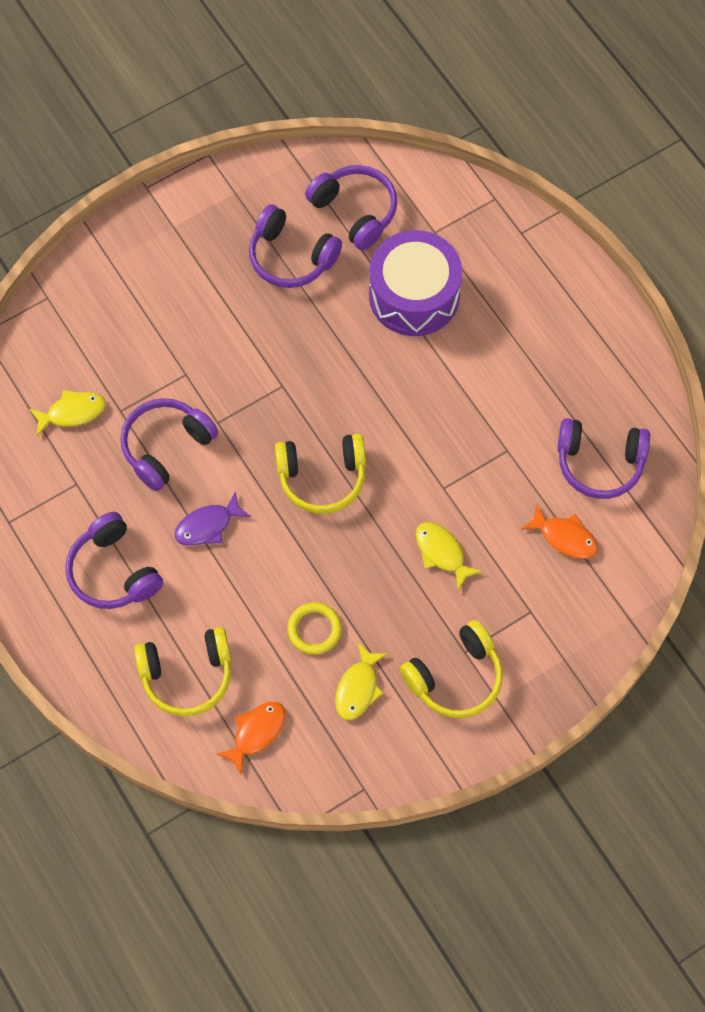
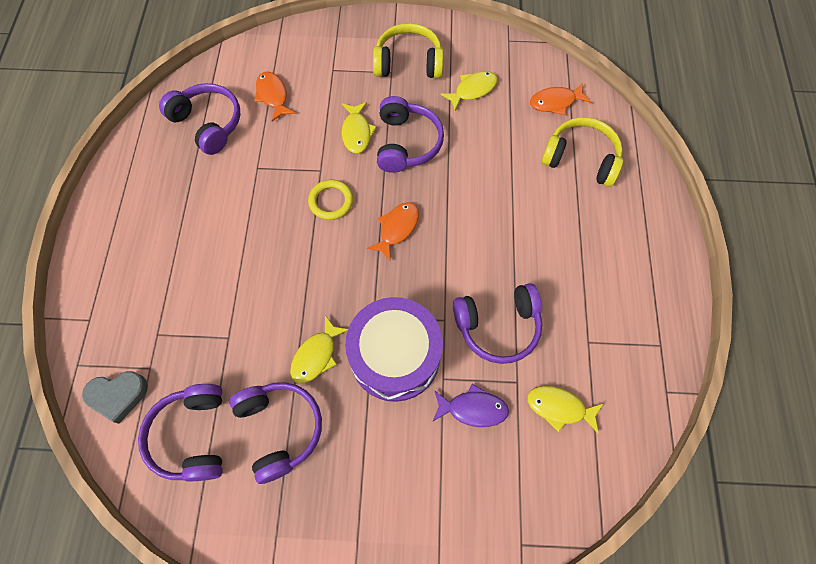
camera: 145 degrees left, 0 degrees up
(113, 571) = (595, 256): purple headphones -> purple headphones (406, 143)
(208, 525) = (504, 246): purple fish -> purple fish (473, 409)
(306, 325) = (316, 355): none -> yellow fish
(314, 629) = (476, 137): yellow ring -> yellow ring (331, 201)
(322, 477) = (397, 228): yellow headphones -> orange fish
(414, 295) = (215, 323): purple drum -> purple drum (395, 356)
(439, 200) = (118, 396): none -> grey heart

